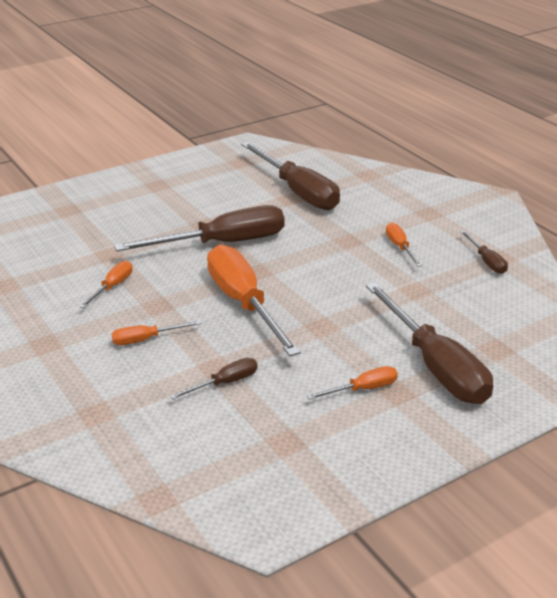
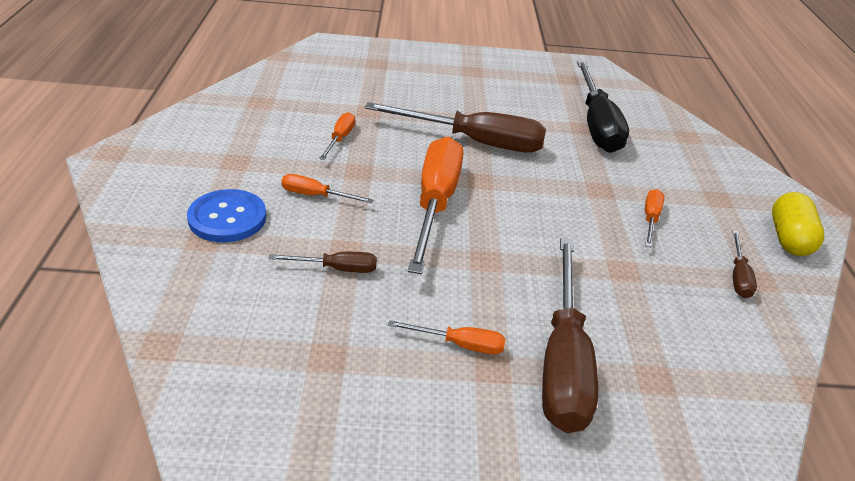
camera: 30 degrees right, 5 degrees up
(95, 389) = (227, 218): none -> blue button
(112, 287) = (340, 139): orange screwdriver -> orange screwdriver turned 45 degrees counterclockwise
(297, 192) = (596, 124): brown screwdriver -> black screwdriver
(494, 222) = (789, 238): none -> yellow capsule

